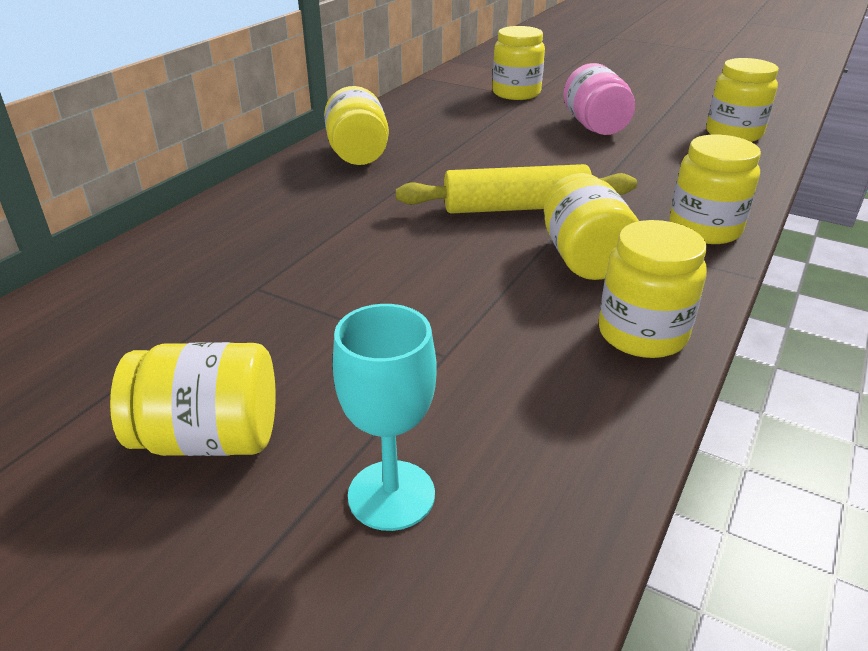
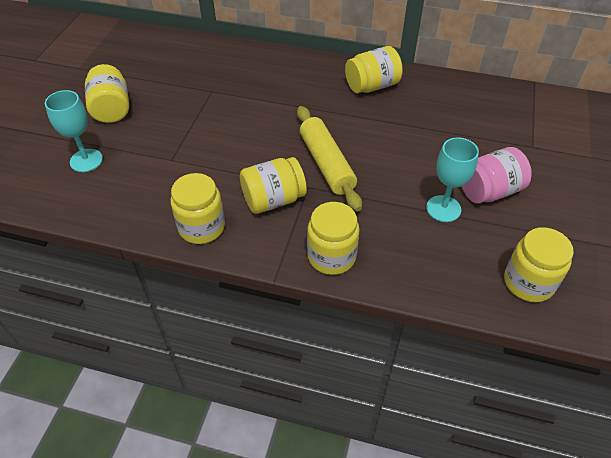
camera: 75 degrees right, 15 degrees up
(516, 93) = (535, 139): yellow jar -> none
(620, 152) = (443, 208): none -> turquoise goblet

